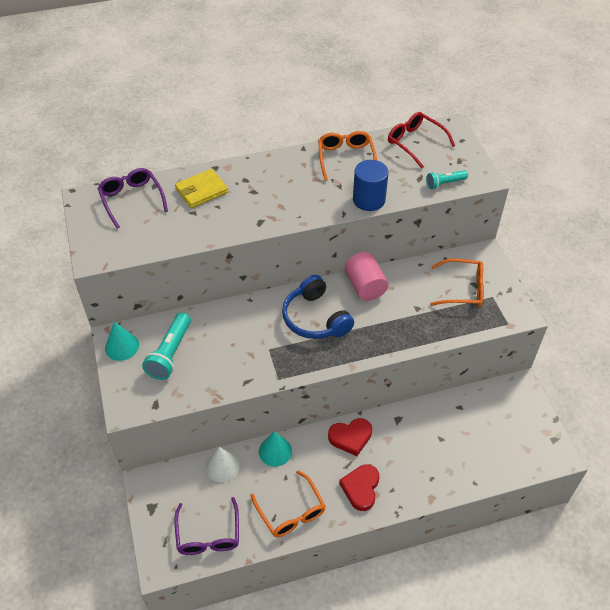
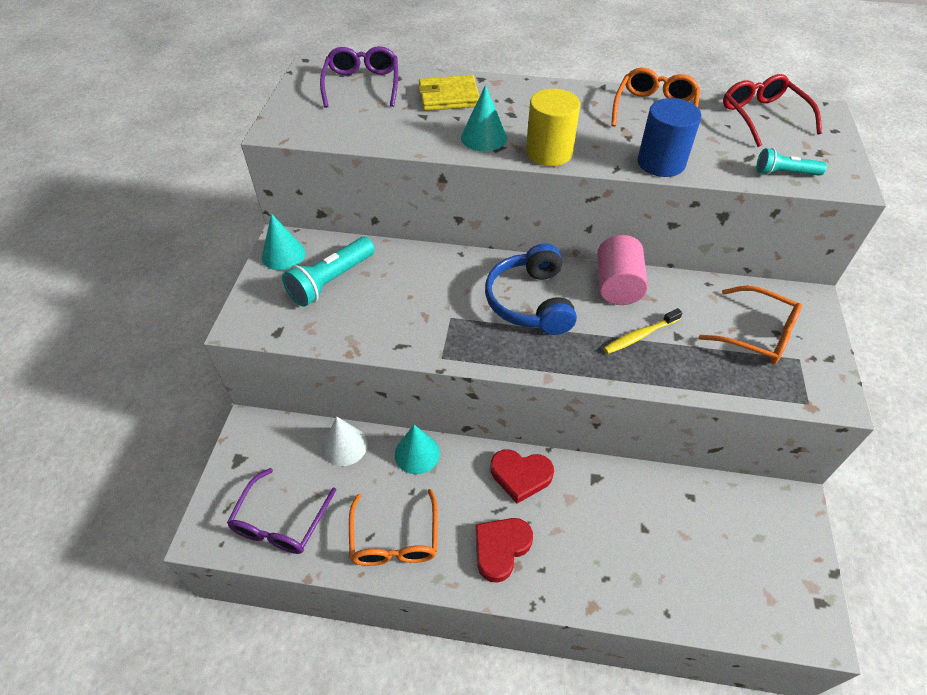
camera: 25 degrees right, 0 degrees up
(245, 217) = (483, 137): none -> turquoise cone
(295, 215) = (549, 152): none -> yellow cylinder
(394, 316) = (639, 336): none -> yellow toothbrush

